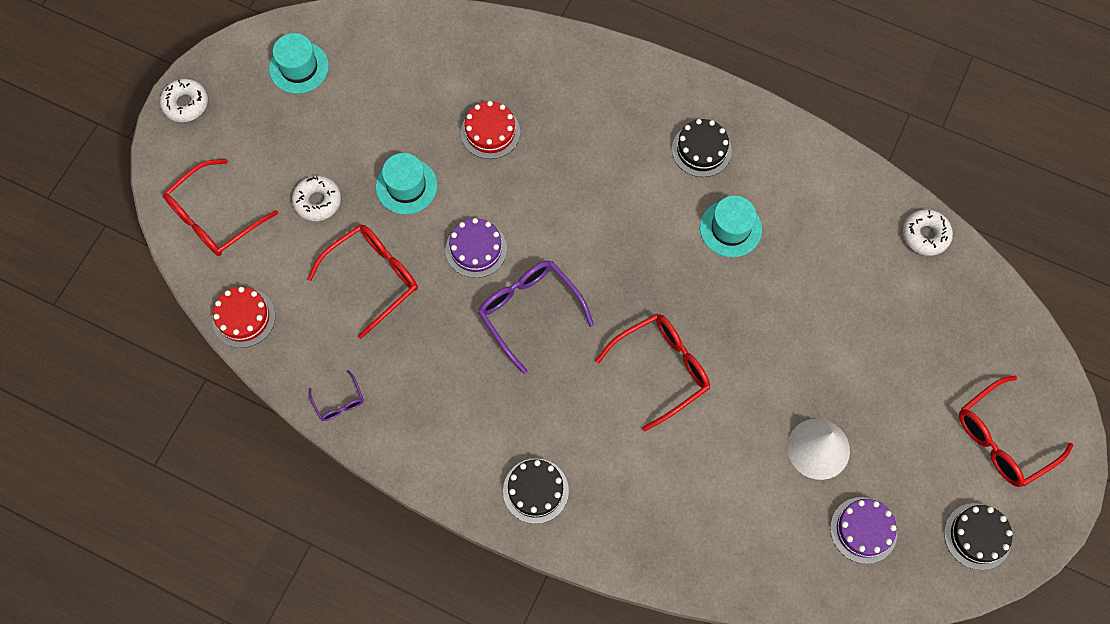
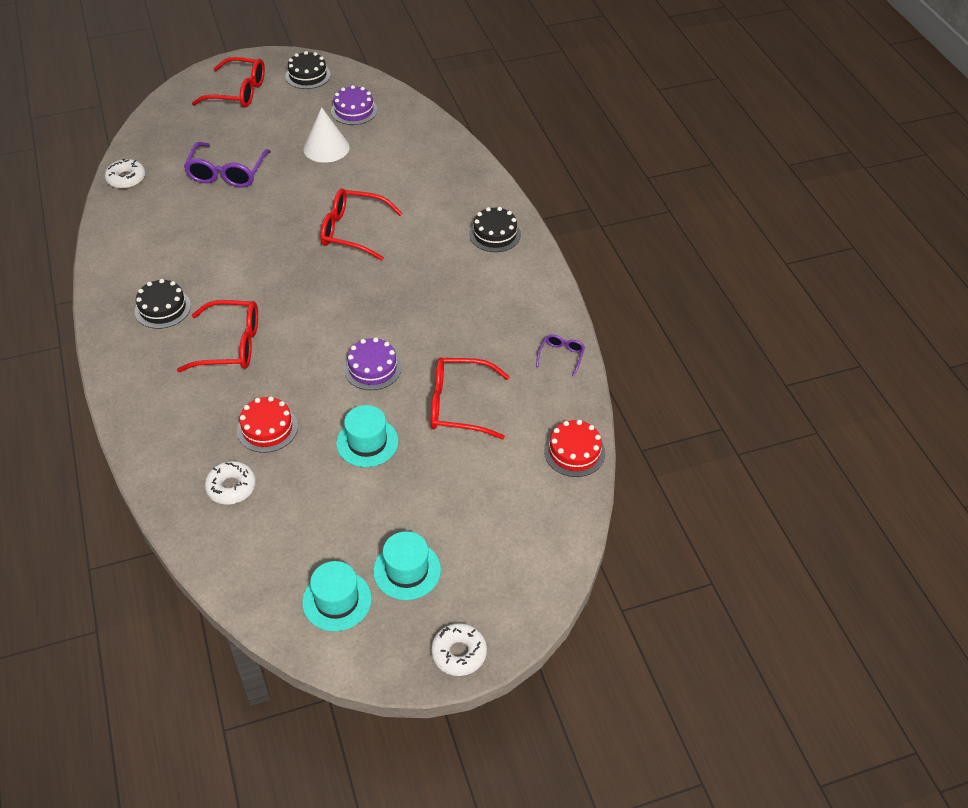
camera: 135 degrees left, 20 degrees down
(214, 217) = (528, 538): red glasses -> red glasses (231, 345)
(317, 201) = (439, 485): white donut -> white donut (231, 487)
(529, 311) = (386, 312): purple glasses -> purple glasses (227, 173)
(730, 228) = (214, 259): turquoise hat -> turquoise hat (407, 570)

